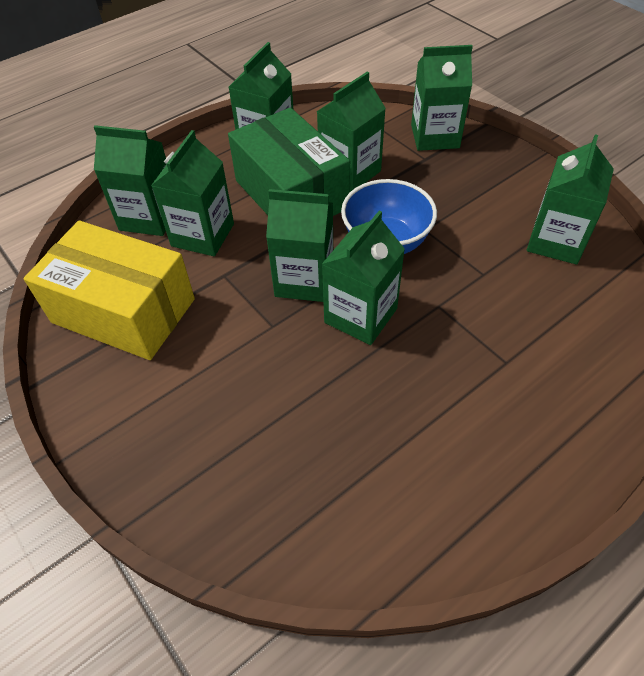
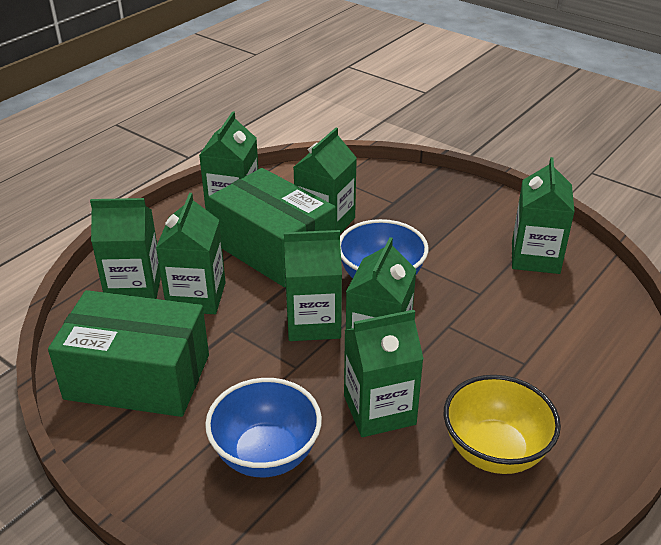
camera: 15 degrees left, 15 degrees down
(123, 311) = (138, 377): yellow box -> green box
(215, 415) = (266, 454): none -> blue bowl
(435, 136) = (396, 182): green carton -> green carton (379, 410)
(443, 457) = (494, 451): none -> yellow bowl

